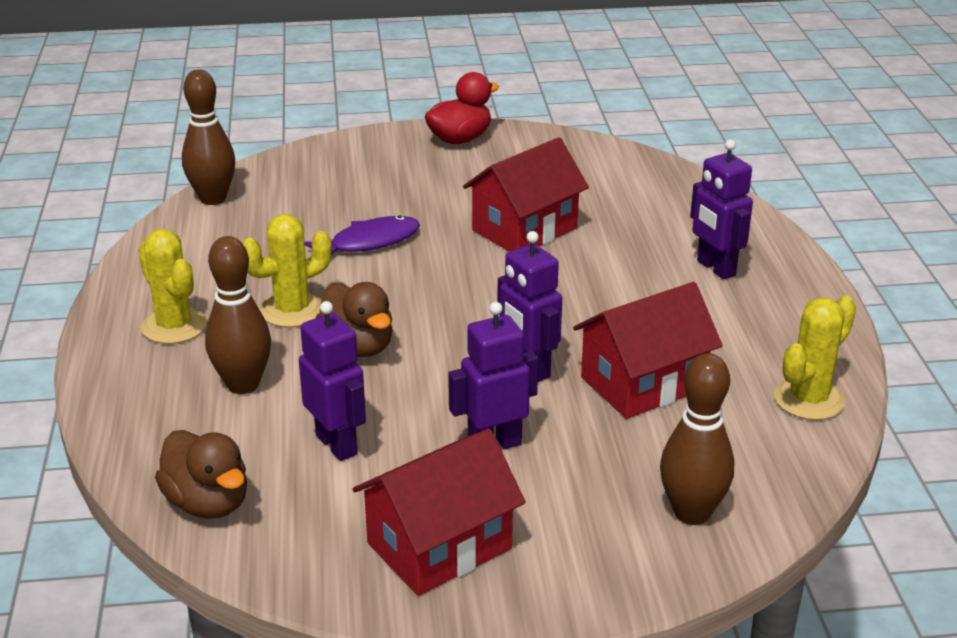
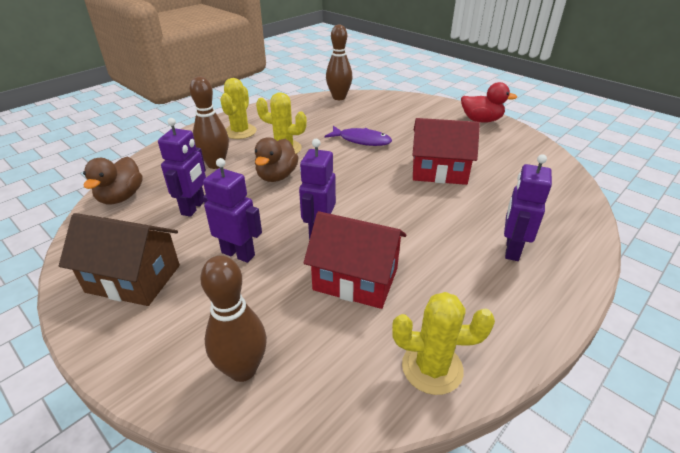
camera: 50 degrees right, 5 degrees up
(439, 546) = (133, 278): red house -> brown house

